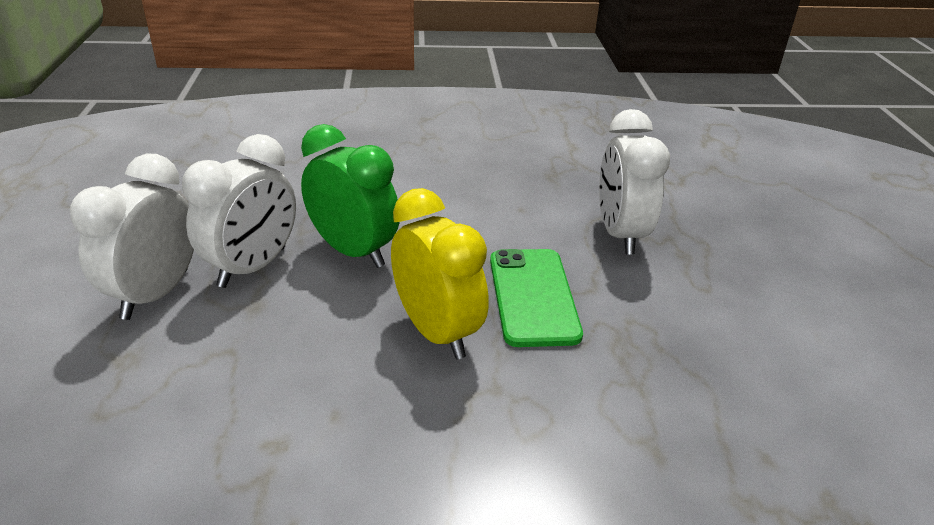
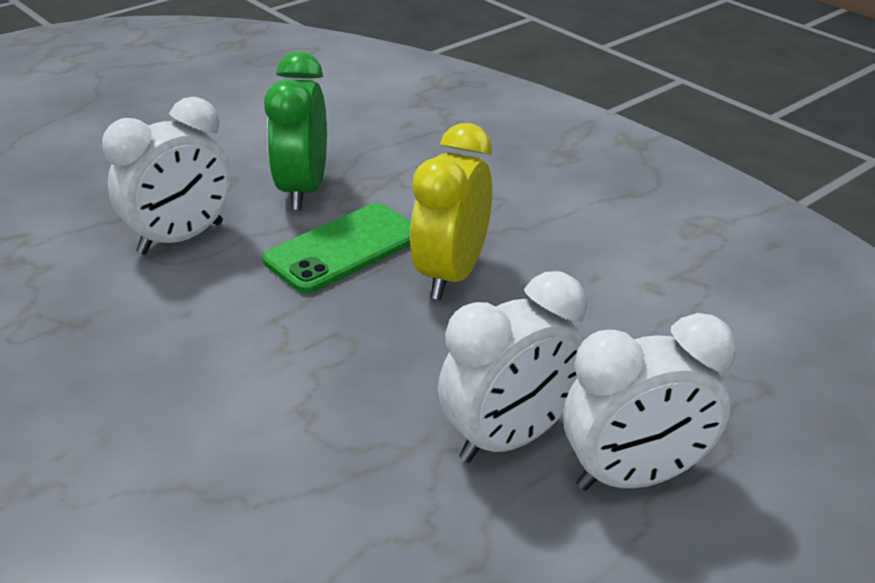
camera: 125 degrees left, 0 degrees up
(253, 267) = (510, 438): white clock -> white clock turned 150 degrees clockwise
(353, 251) = (398, 384): green clock -> green clock (303, 190)

